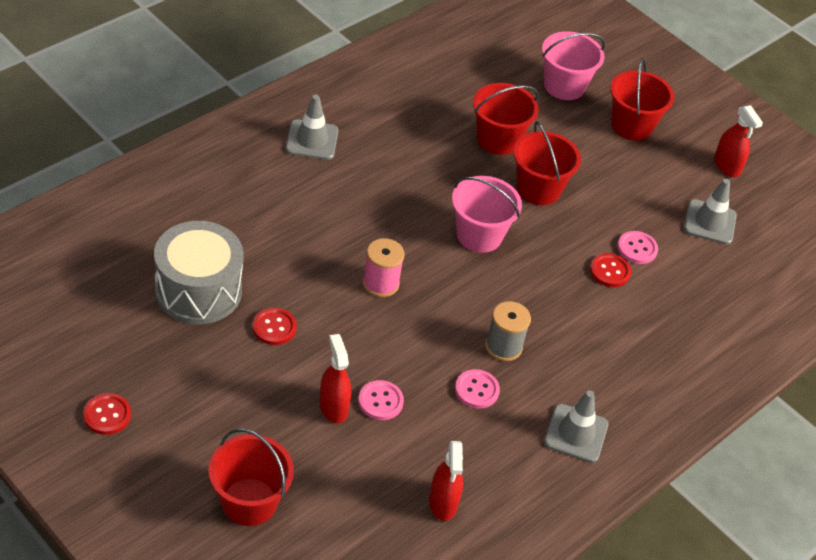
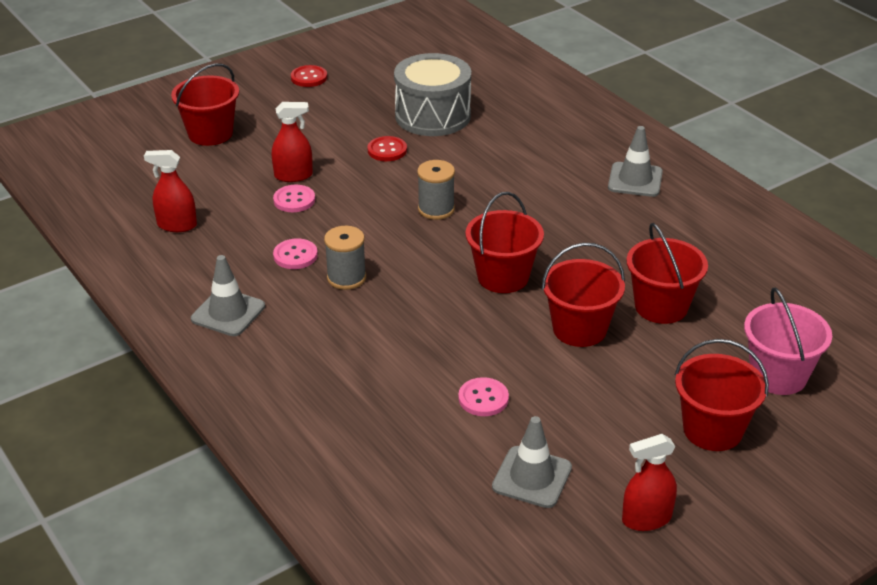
camera: 105 degrees right, 10 degrees down
(380, 283) = (436, 209): pink spool -> grey spool
(479, 235) = (503, 277): pink bucket -> red bucket
(610, 271) = (446, 369): red button -> none

